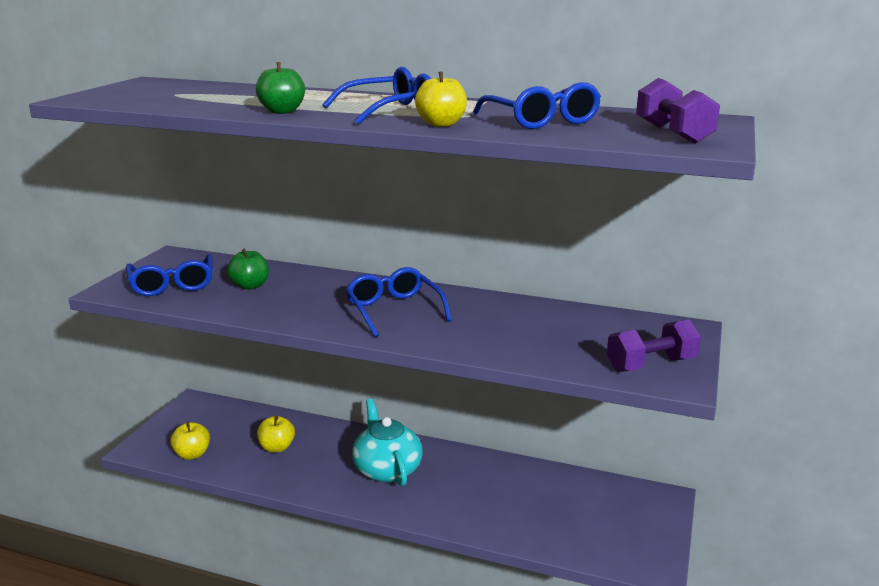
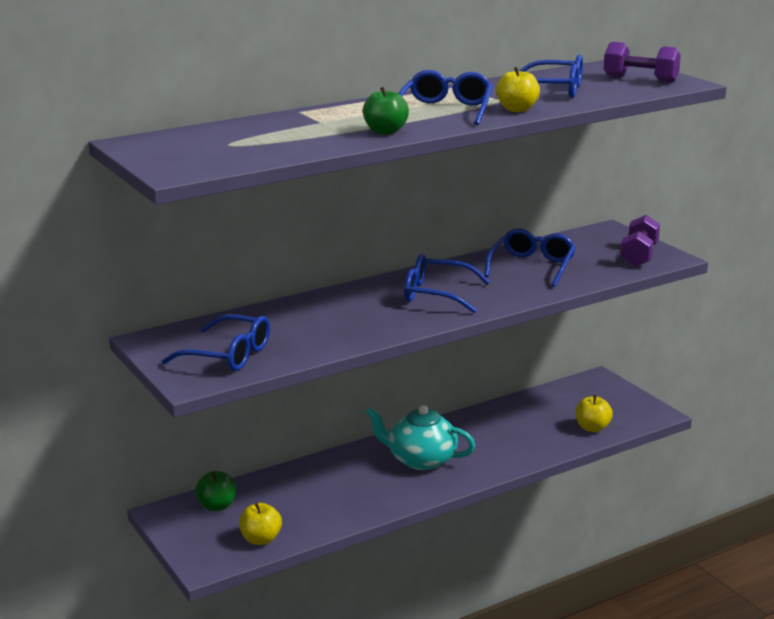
camera: 50 degrees left, 0 degrees up
(250, 286) = (292, 327): green apple -> green apple (217, 506)
(277, 448) = (315, 496): yellow apple -> yellow apple (592, 428)
(526, 326) = (532, 266): none -> blue glasses

